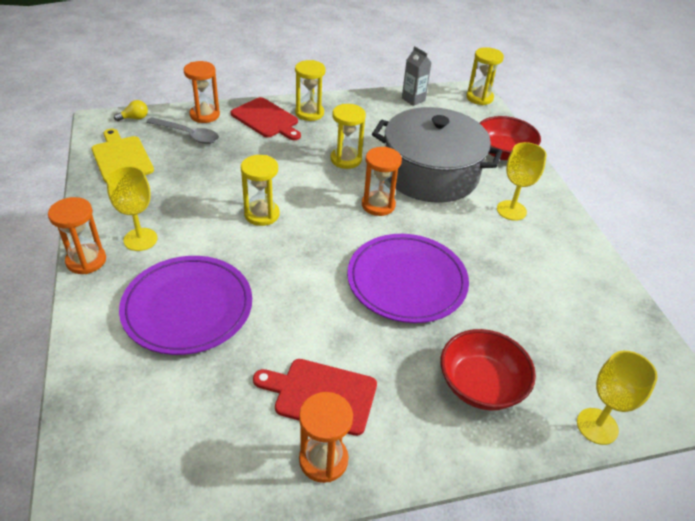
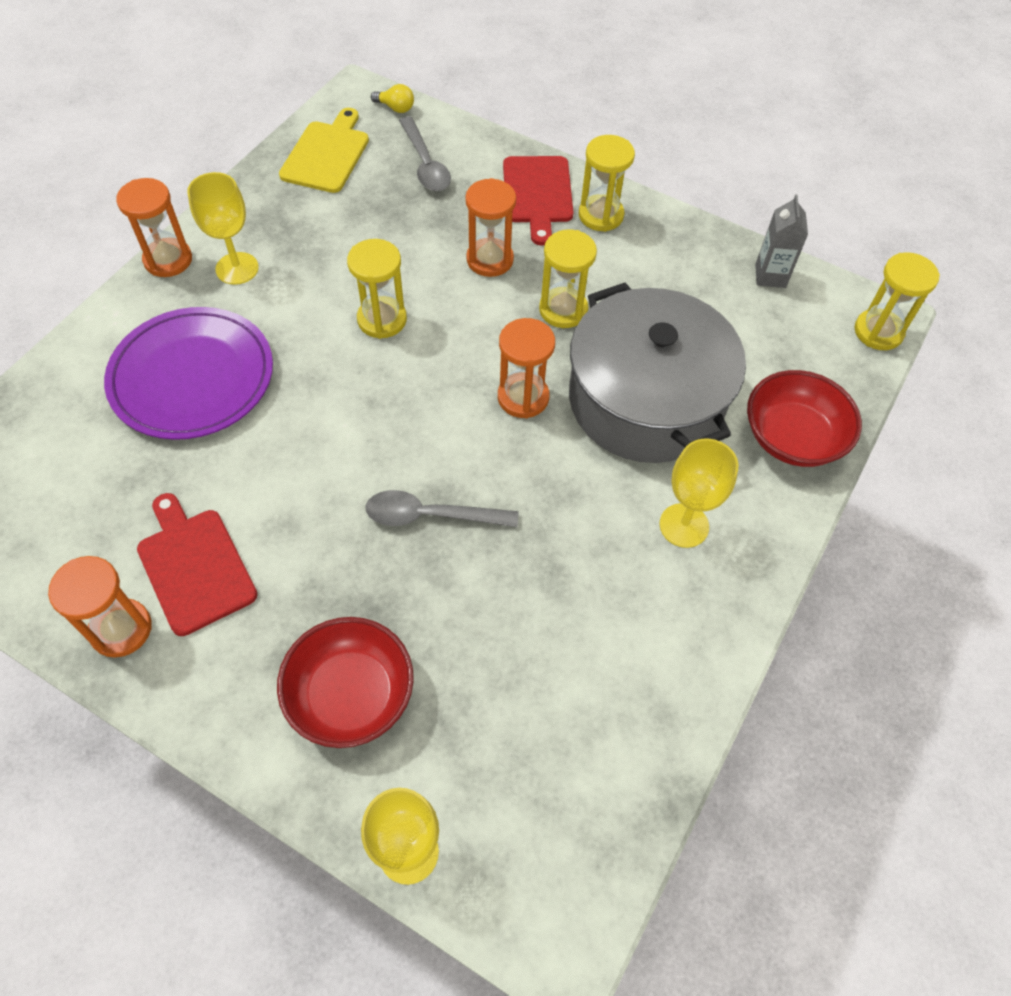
camera: 45 degrees right, 15 degrees up
(205, 115) = (474, 146): orange hourglass -> orange hourglass (490, 260)
(407, 281) = (431, 515): purple plate -> grey spoon

